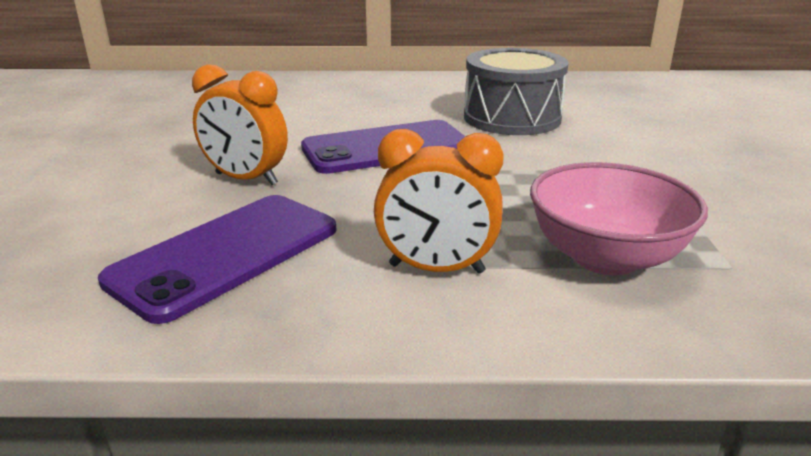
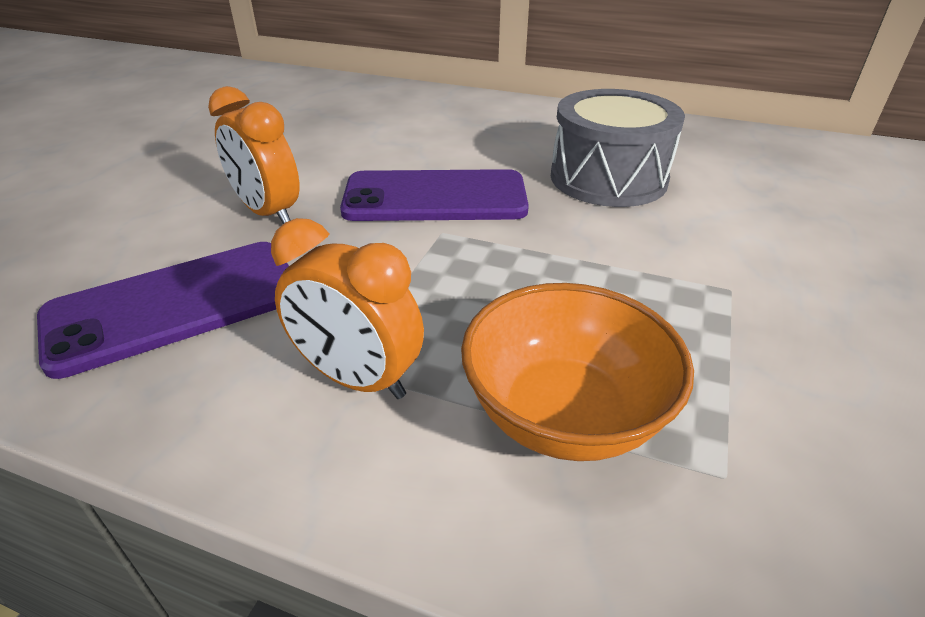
camera: 20 degrees right, 10 degrees up
(605, 257) = (564, 414): pink bowl -> orange bowl

